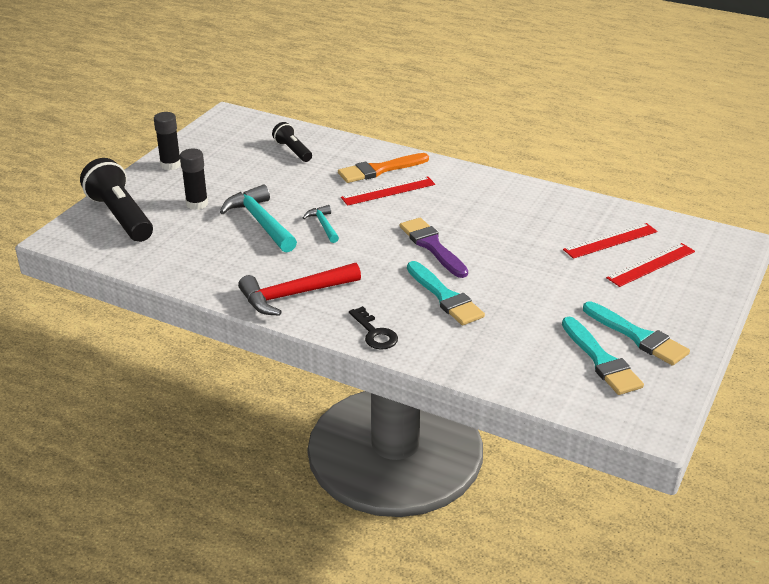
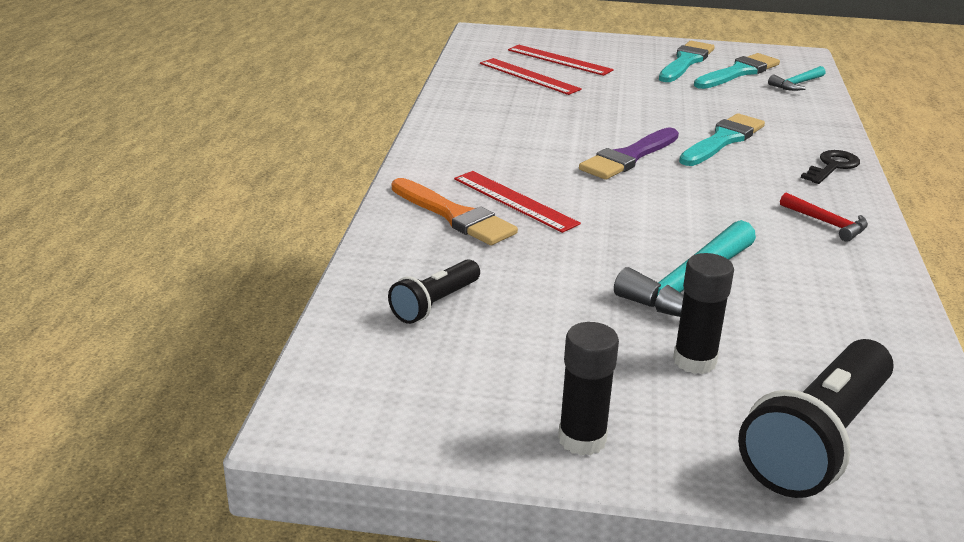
camera: 110 degrees left, 5 degrees down
(294, 295) = (827, 223): red hammer -> red hammer, size x0.54
(323, 225) = (649, 232): turquoise hammer -> turquoise hammer (796, 84)

